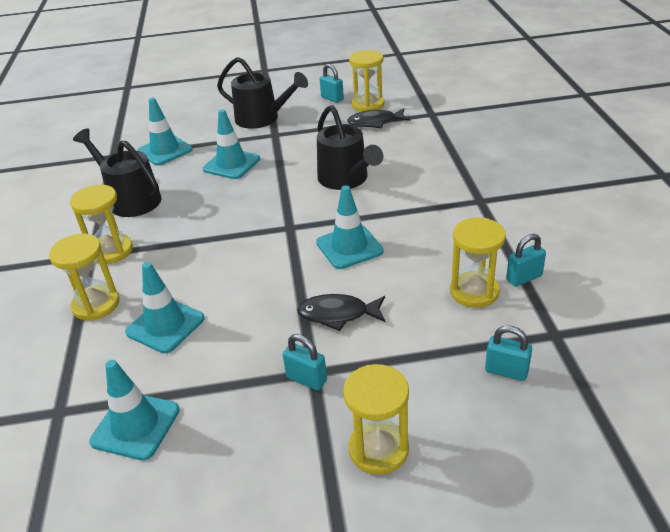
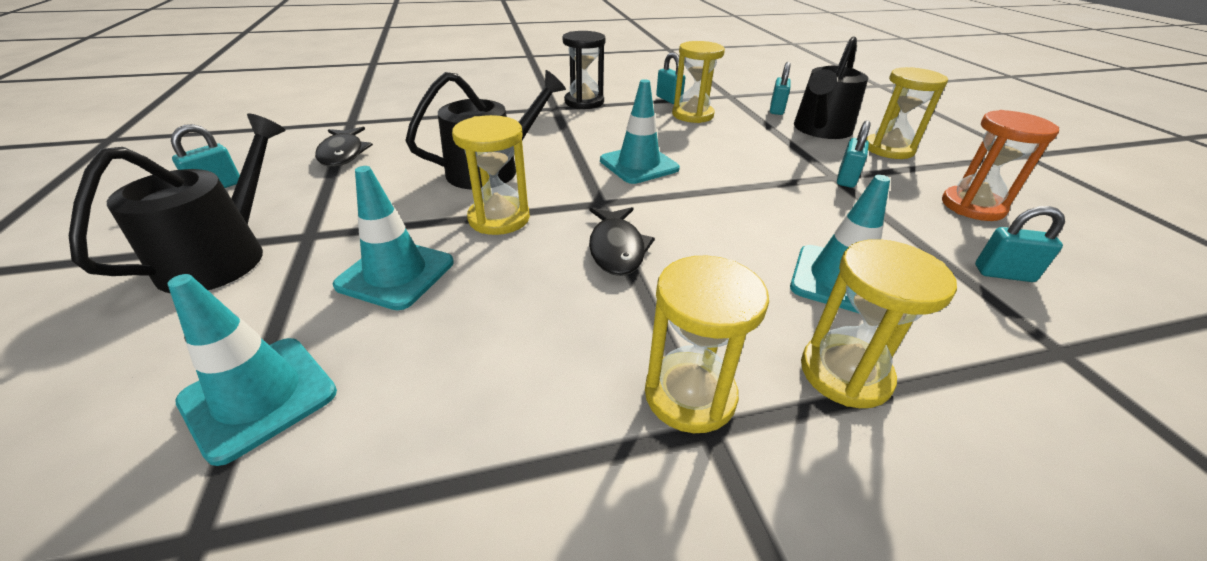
camera: 100 degrees left, 0 degrees up
(130, 199) = (489, 413): black watering can -> black watering can (820, 130)
(135, 426) = (1003, 274): turquoise traffic cone -> turquoise padlock
(234, 464) = (972, 206): none -> orange hourglass
(338, 314) = (751, 168): black fish -> black fish (617, 249)
(368, 105) = (277, 159): yellow hourglass -> yellow hourglass (499, 218)
(500, 217) = (584, 102): none -> black hourglass

